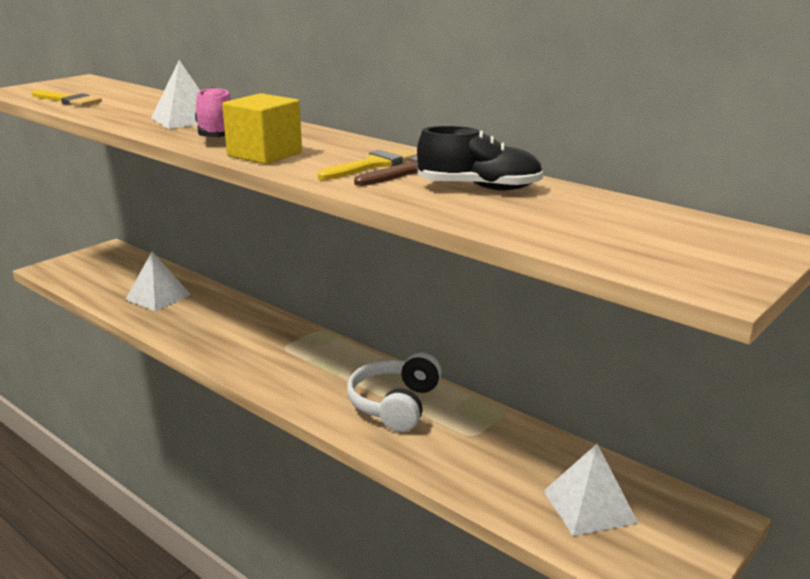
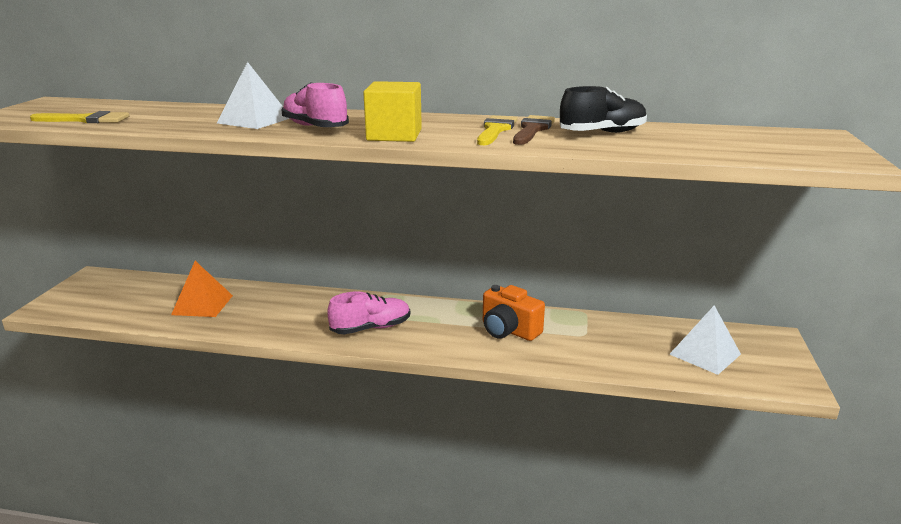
camera: 30 degrees left, 0 degrees up
(158, 297) = (202, 305): white pyramid -> orange pyramid
(267, 361) = (371, 328): none -> pink shoe
(395, 405) = (508, 330): white headphones -> orange camera

